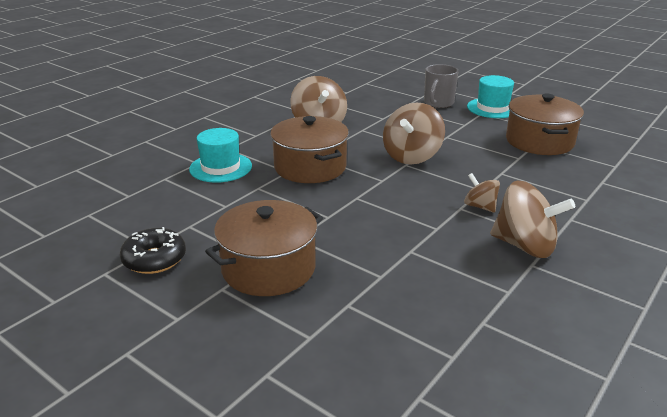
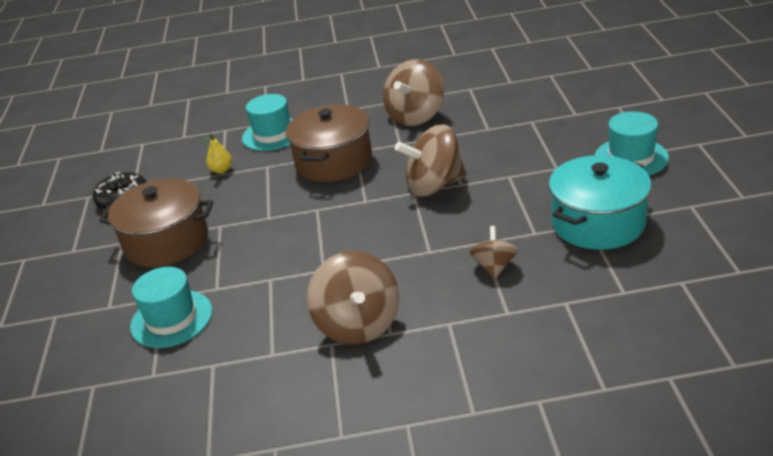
camera: 50 degrees right, 5 degrees up
(219, 204) = (221, 170): none -> yellow pear
(387, 314) = (171, 319): none -> turquoise hat
(438, 103) = (579, 129): grey mug -> none
(480, 206) = (394, 267): brown spinning top -> brown spinning top (494, 267)
(539, 141) = (598, 223): brown pot -> turquoise pot

